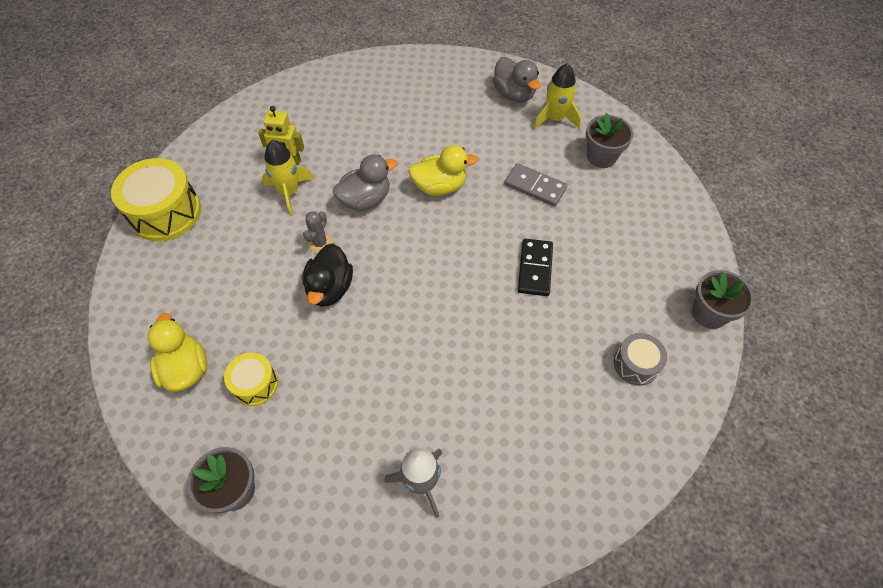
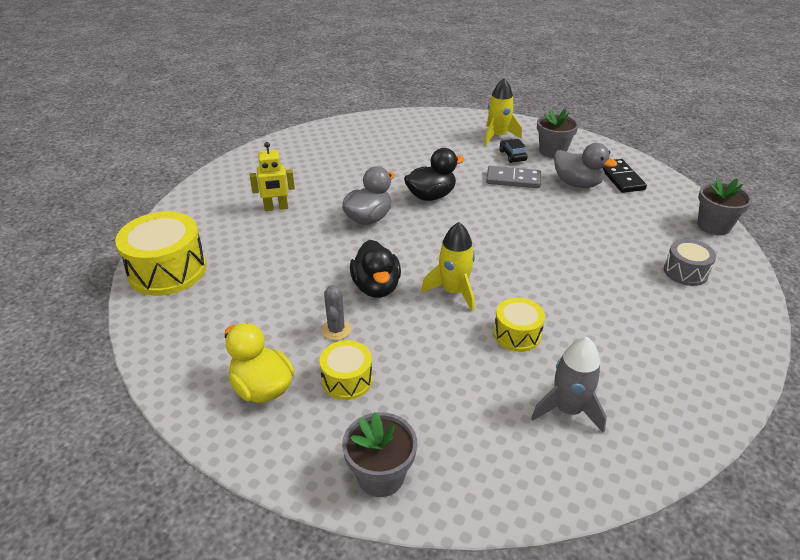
camera: 20 degrees left, 20 degrees down
(289, 192) = (291, 229): yellow rocket -> yellow rocket (454, 291)
(320, 243) = (345, 257): grey cactus -> grey cactus (336, 330)
(424, 385) = (517, 334): none -> yellow drum
(440, 186) = (431, 196): yellow duck -> black duck
(514, 94) = (452, 128): grey duck -> grey duck (577, 184)
(535, 268) = (553, 230): black domino -> black domino (621, 178)
(554, 152) = (512, 156): none -> black car

